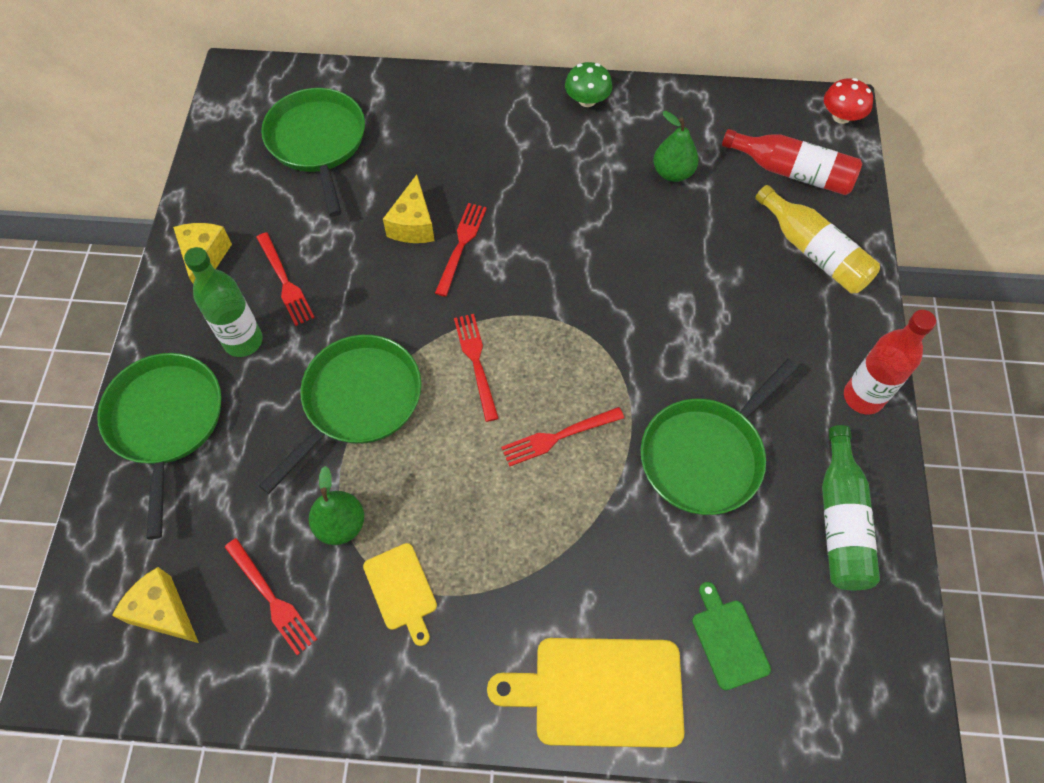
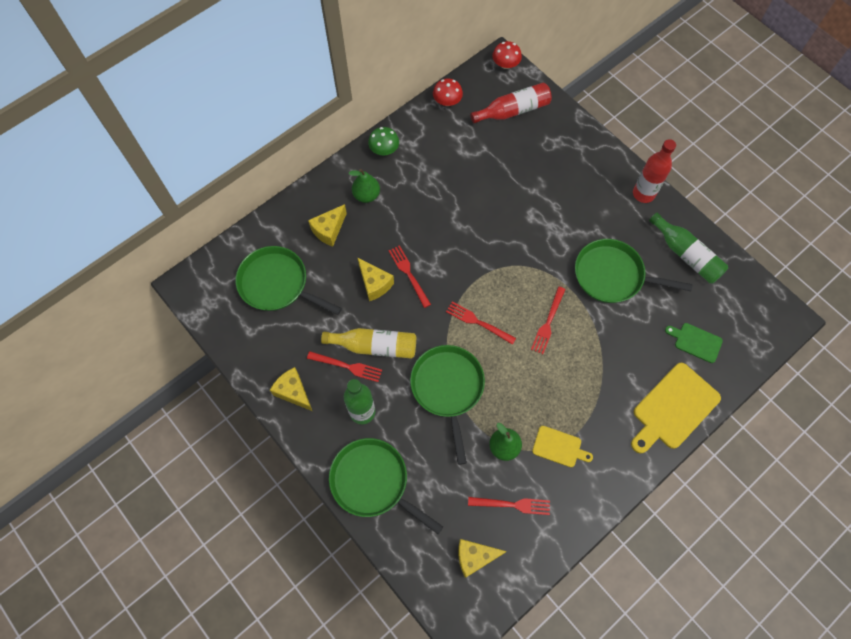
camera: 45 degrees left, 5 degrees up
(431, 133) = (329, 230): none -> yellow cheese
(673, 173) = (463, 155): green pear -> green pear (366, 195)
(705, 456) = (612, 275): green pan -> green pan turned 105 degrees clockwise
(720, 104) = (447, 101): none -> red mushroom
(814, 252) = (560, 143): yellow bottle -> yellow bottle (375, 346)

